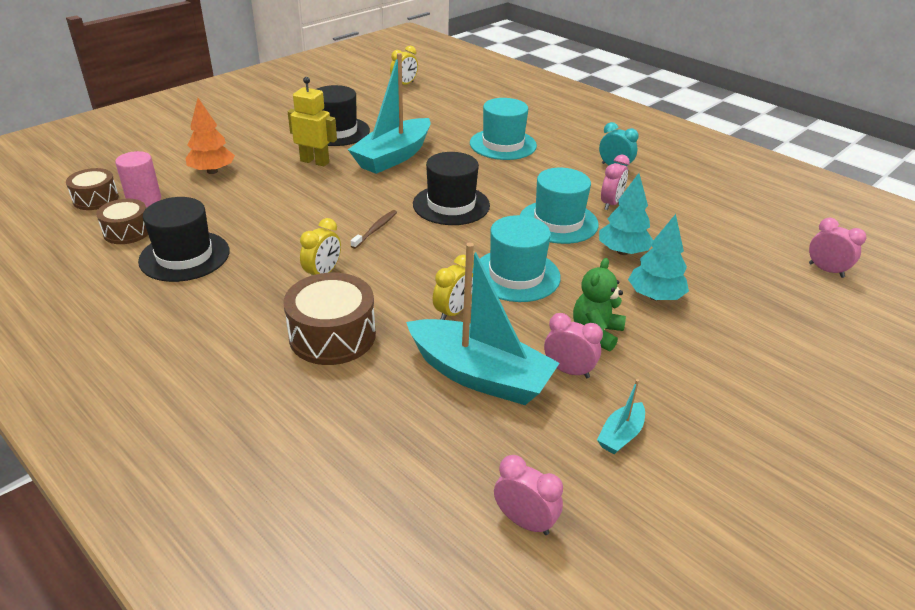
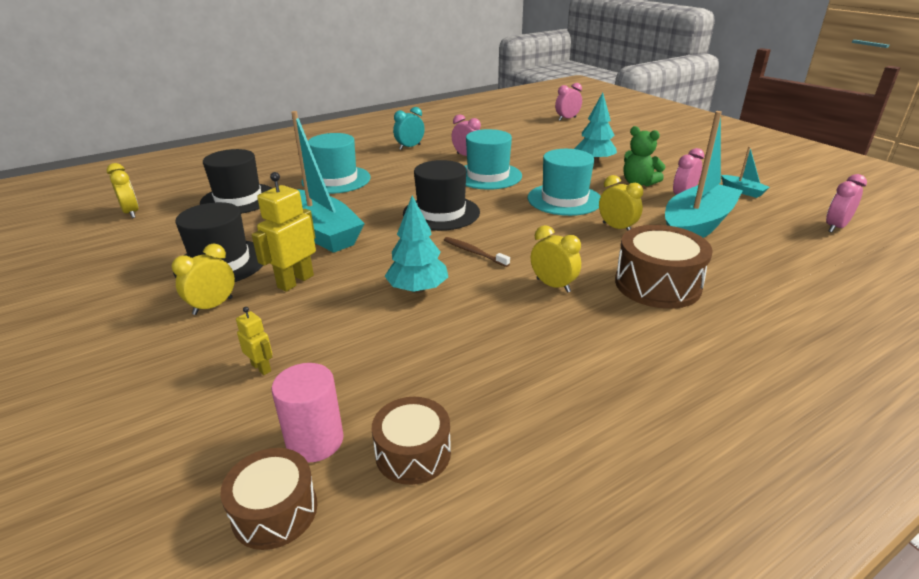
camera: 75 degrees left, 5 degrees down
(184, 256) = (499, 386): black hat -> black hat (238, 199)
(212, 171) = (261, 368): orange tree -> yellow robot
(280, 142) = (213, 306): none -> yellow clock
(623, 251) = (536, 162): turquoise tree -> turquoise tree (417, 289)

